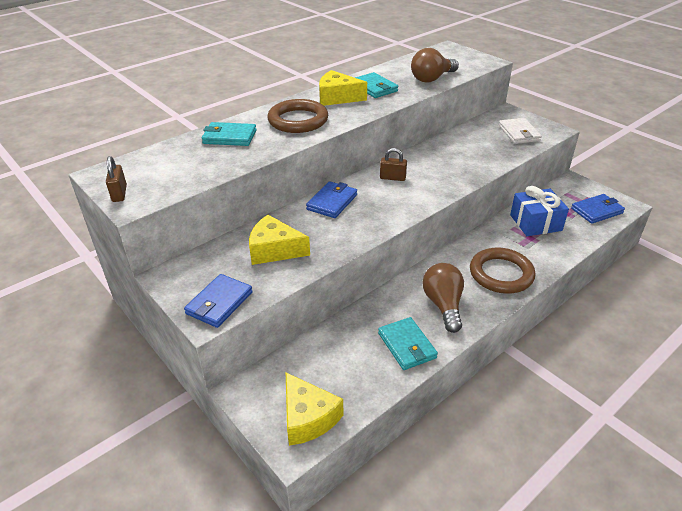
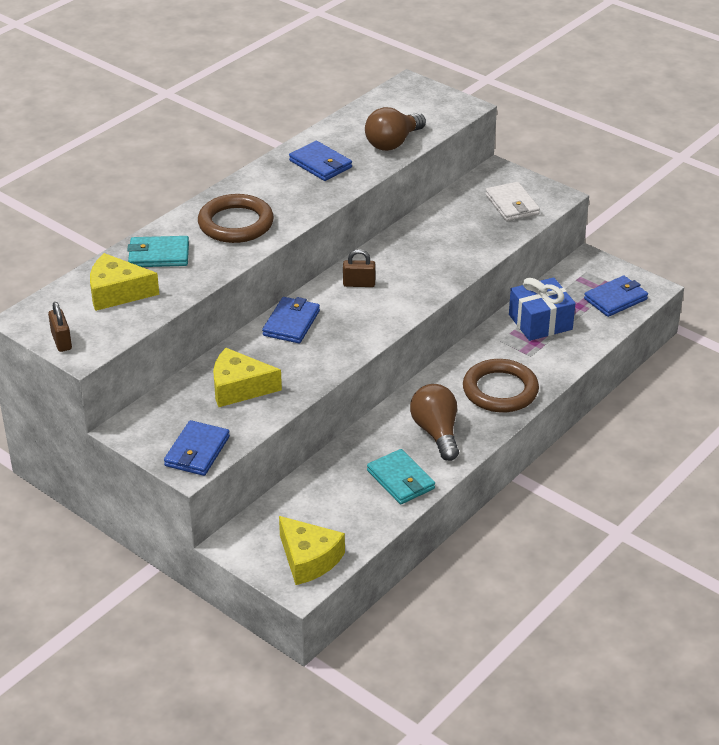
camera: 10 degrees left, 0 degrees up
(337, 97) = (276, 184): yellow cheese -> yellow cheese (117, 293)
(374, 88) = (320, 164): turquoise wallet -> blue wallet

